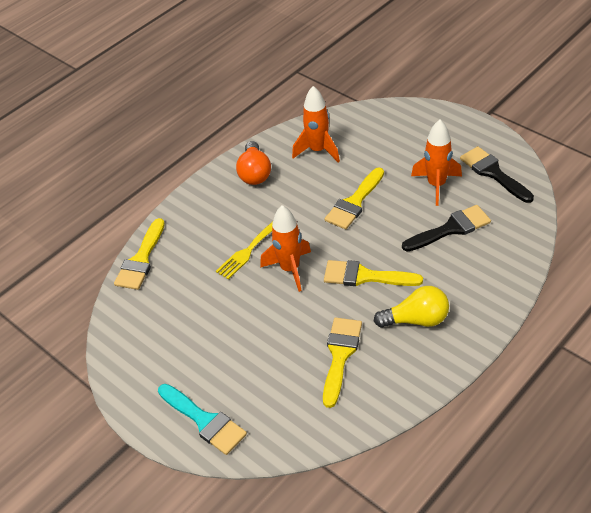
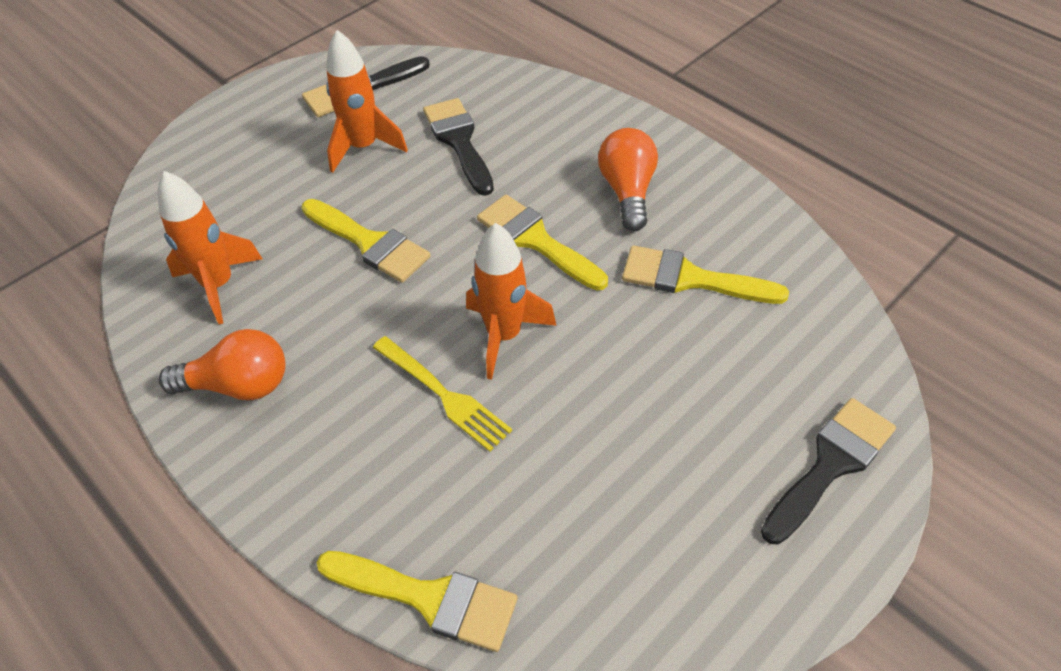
camera: 90 degrees left, 5 degrees up
(204, 421) = (830, 464): turquoise brush -> black brush
(365, 276) = (536, 240): yellow brush -> yellow brush turned 120 degrees clockwise
(416, 320) = (627, 191): yellow light bulb -> orange light bulb

